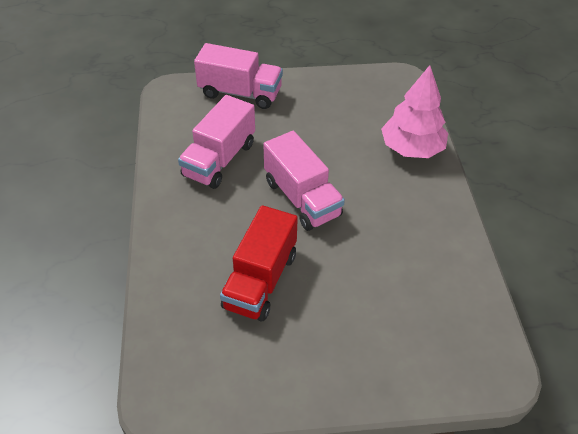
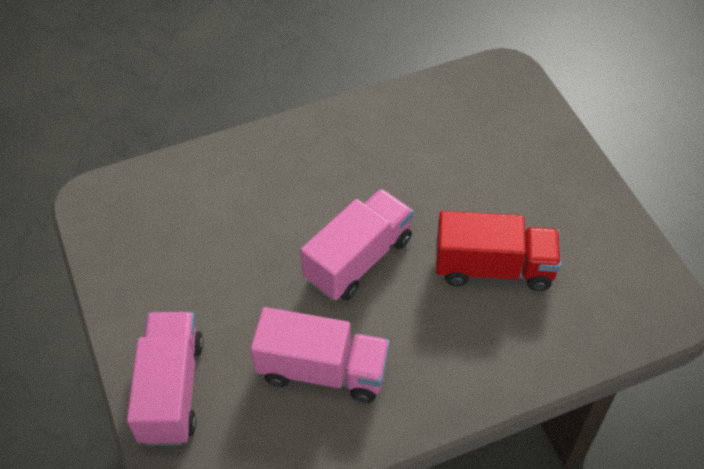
camera: 105 degrees left, 5 degrees up
(411, 148) = (235, 169): pink tree -> none

